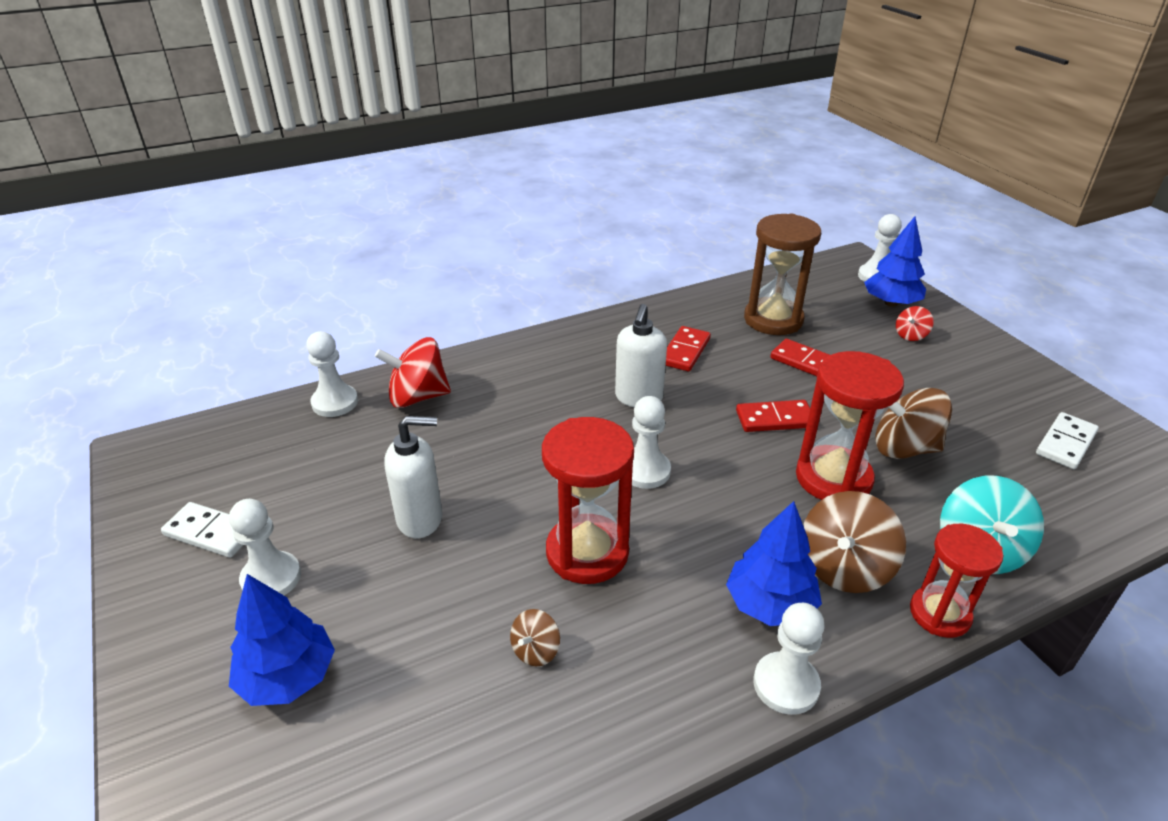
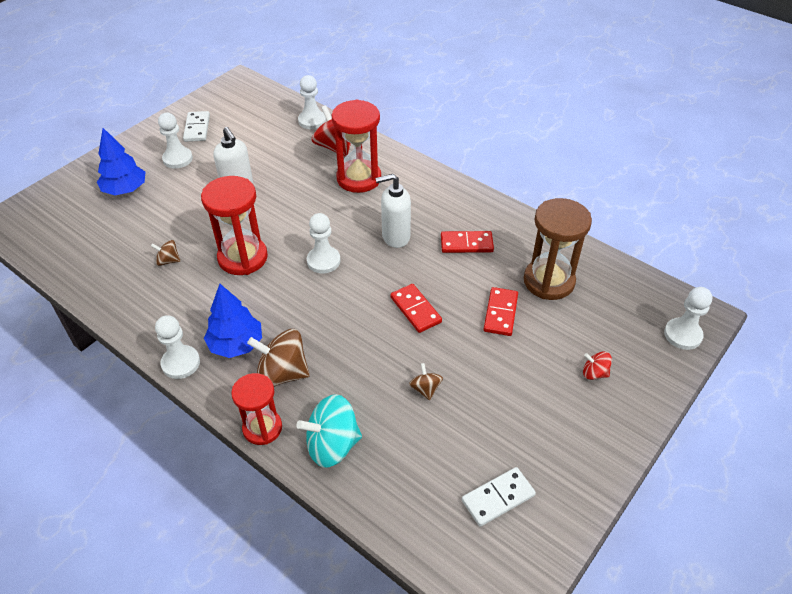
camera: 65 degrees right, 10 degrees up
(833, 478) = (367, 353): red hourglass -> red hourglass (359, 178)
(891, 303) = (640, 352): blue tree -> none
(904, 448) = (425, 389): brown spinning top -> brown spinning top, size x0.51
(1066, 443) = (498, 498): white domino -> white domino turned 45 degrees counterclockwise

